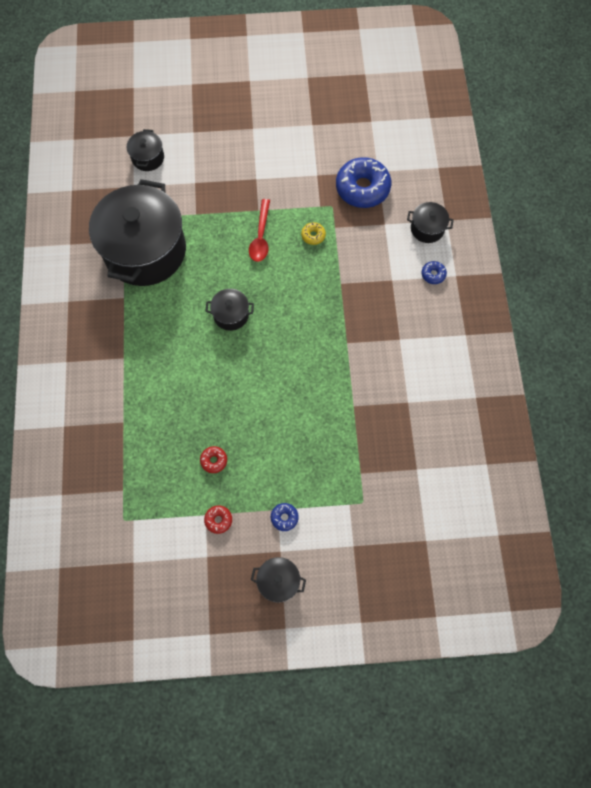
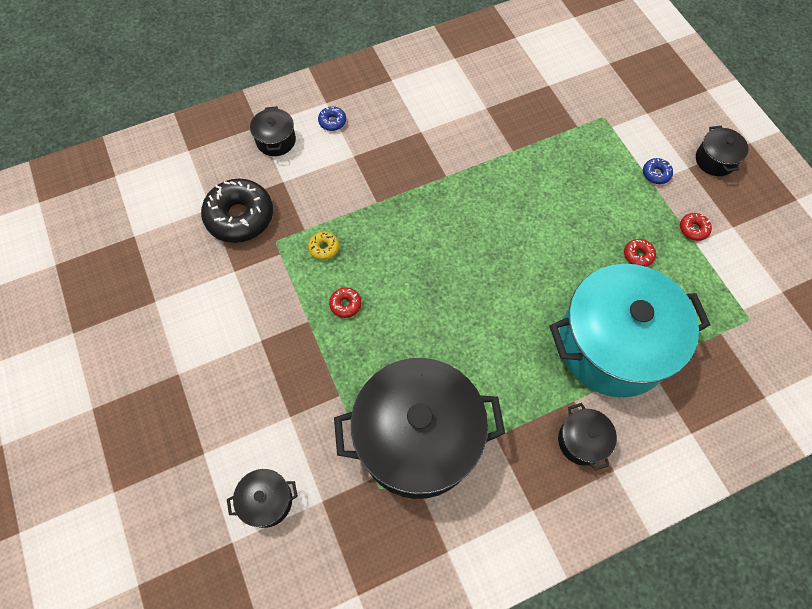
camera: 110 degrees left, 5 degrees down
(150, 404) = (613, 345): none -> turquoise pot
(231, 315) = (464, 300): black pot -> black pot (582, 441)
(261, 236) = (345, 304): red spoon -> red donut
(362, 188) = (240, 216): blue donut -> black donut

